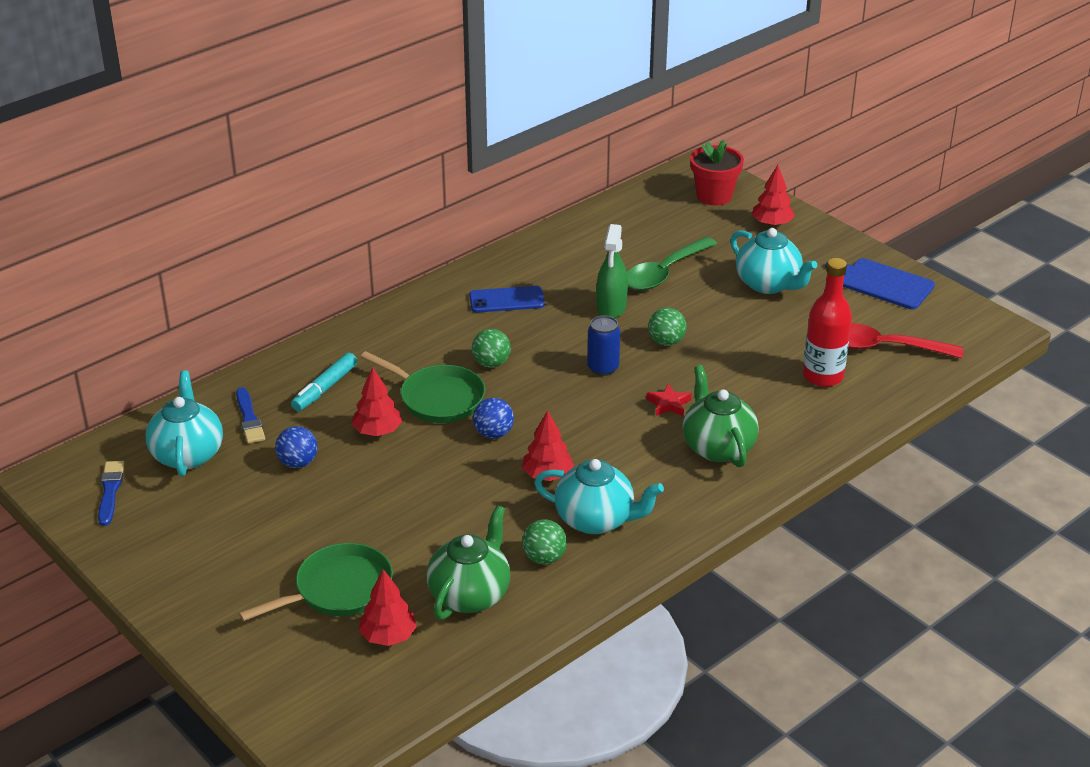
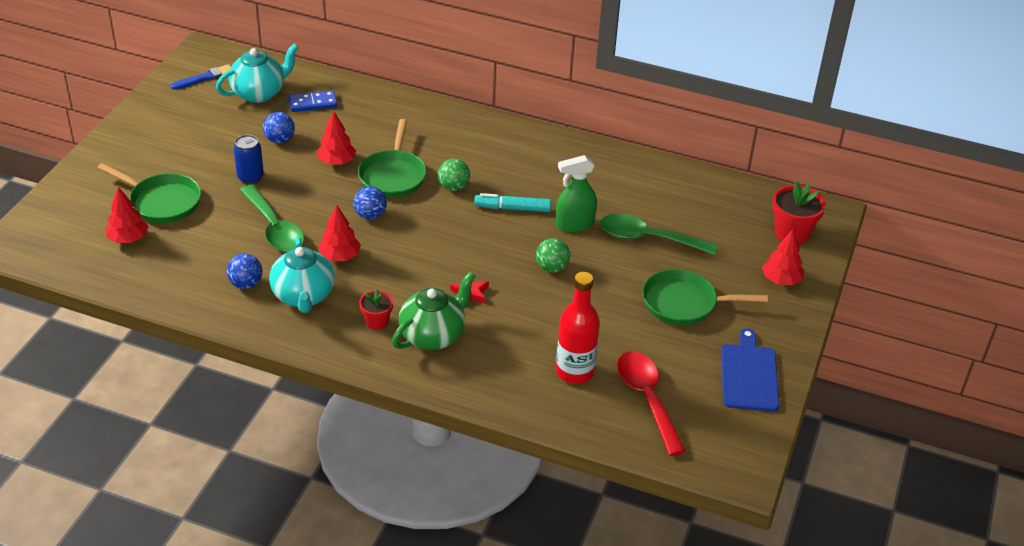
camera: 60 degrees right, 5 degrees up
(249, 418) = (312, 103): blue brush -> blue domino
(325, 388) = (368, 122): turquoise marker -> turquoise marker (512, 208)
(461, 510) = (274, 228): none -> green spoon
(470, 594) = (188, 261): green teapot -> none
(506, 300) = (539, 169): blue phone -> none
(544, 558) = (246, 284): green ball -> blue ball
(603, 368) = (491, 244): blue can -> blue can (250, 177)
(672, 479) = (377, 322): none -> red flower pot
(769, 284) = (684, 303): turquoise teapot -> green pan

